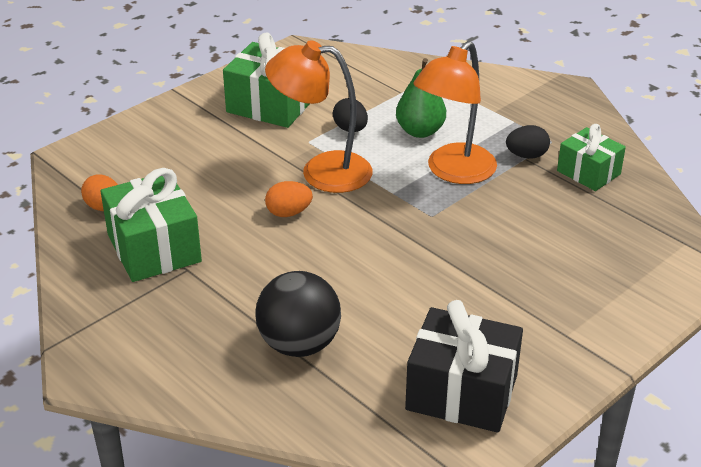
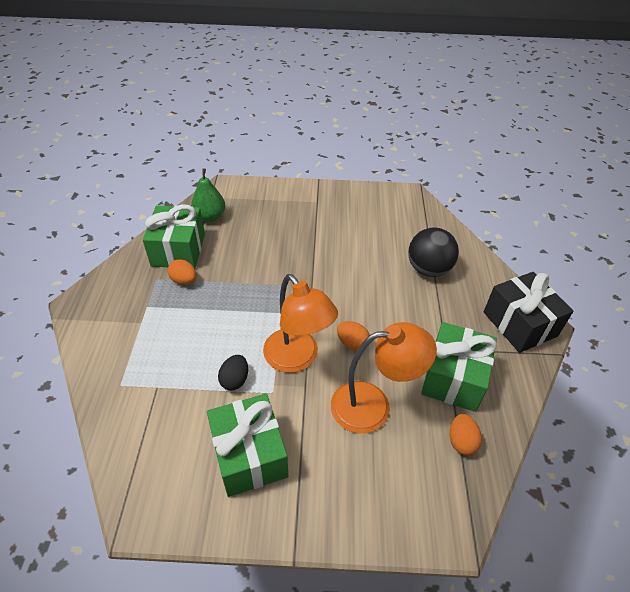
camera: 135 degrees left, 10 degrees up
(420, 131) = (202, 342): green pear -> green pear (210, 217)
(453, 172) = (233, 300): orange lamp -> orange lamp (373, 405)
(461, 392) = (385, 211): black gift -> black gift (519, 324)
(526, 156) = (184, 280): black egg -> orange egg
(588, 172) = (178, 250): green gift -> green gift, size x1.57

